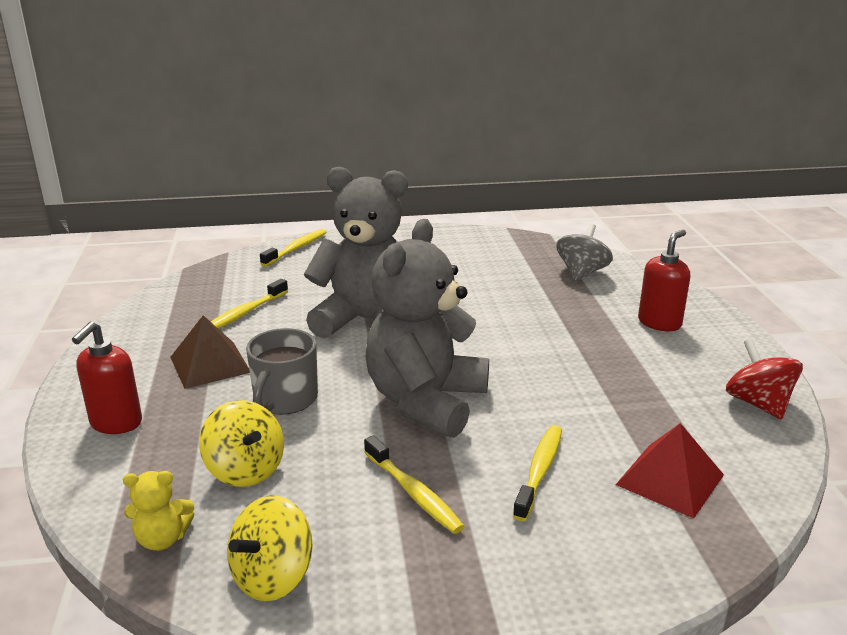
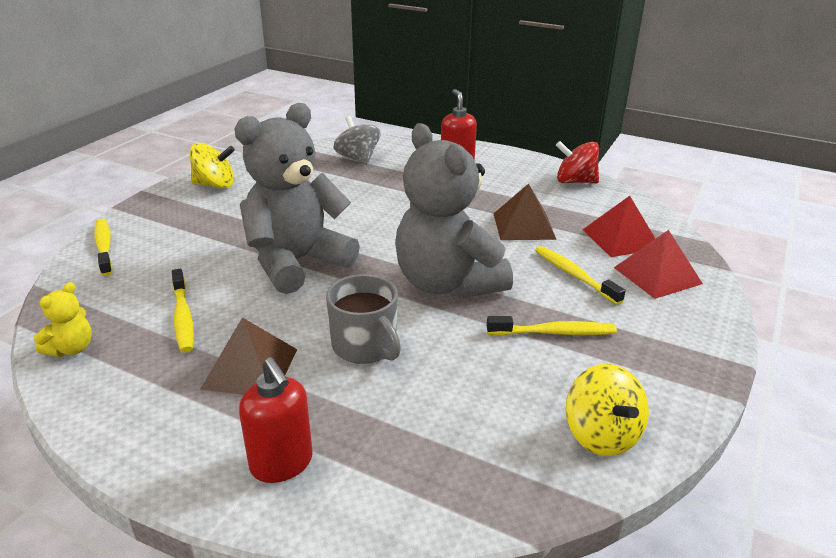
camera: 55 degrees left, 5 degrees up
(162, 539) = (505, 484): yellow teddy bear -> yellow teddy bear (71, 349)
(245, 470) = (449, 403): yellow spinning top -> yellow spinning top (215, 185)
(596, 405) = (524, 226): none -> brown pyramid
(622, 532) = (657, 275): none -> red pyramid

